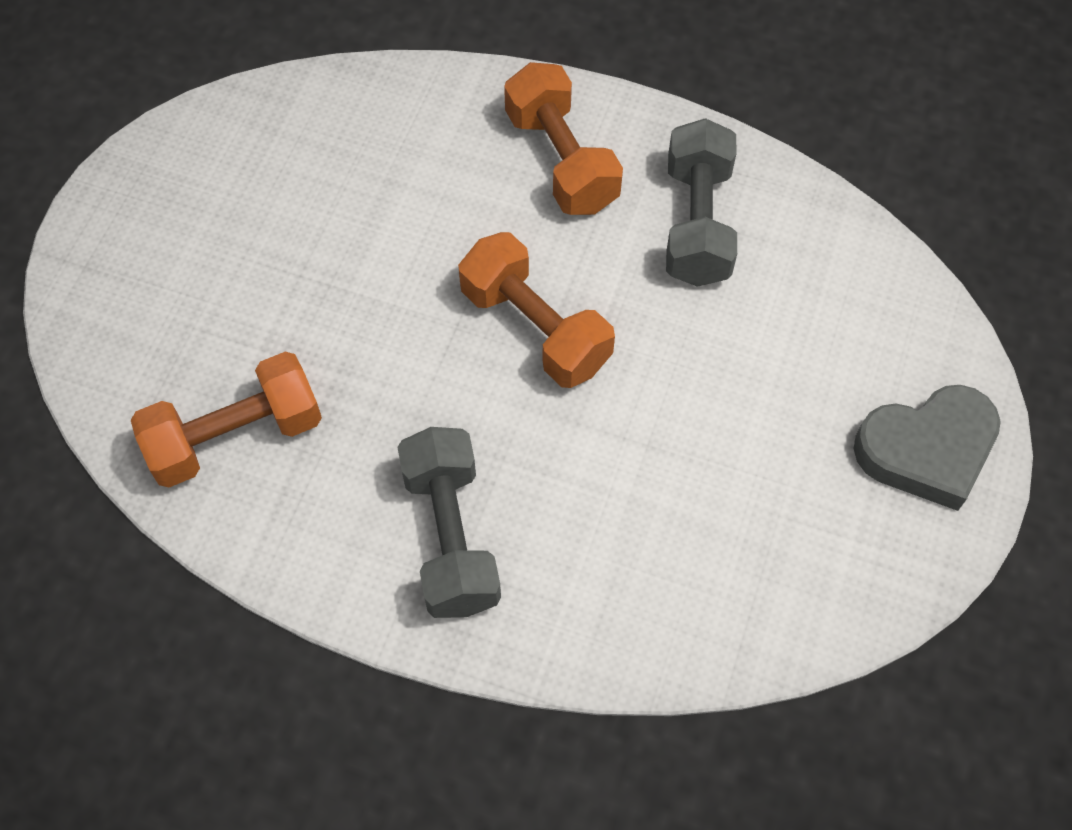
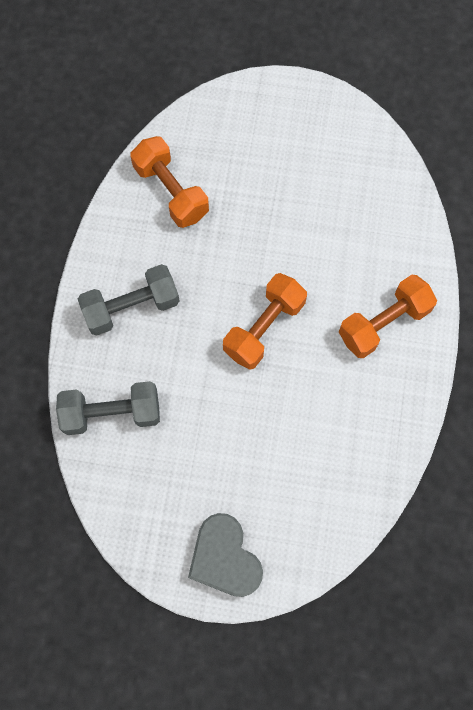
camera: 80 degrees right, 10 degrees up
(697, 223) = (355, 408): grey dumbbell -> grey dumbbell (111, 413)

